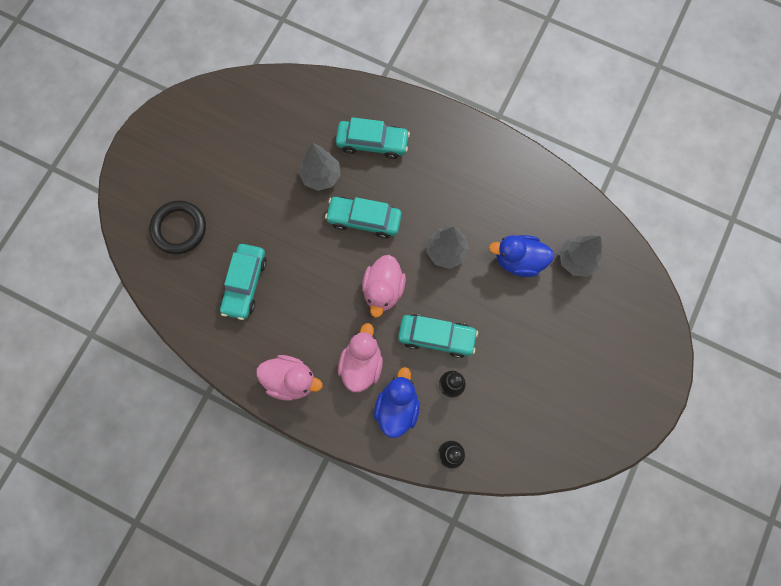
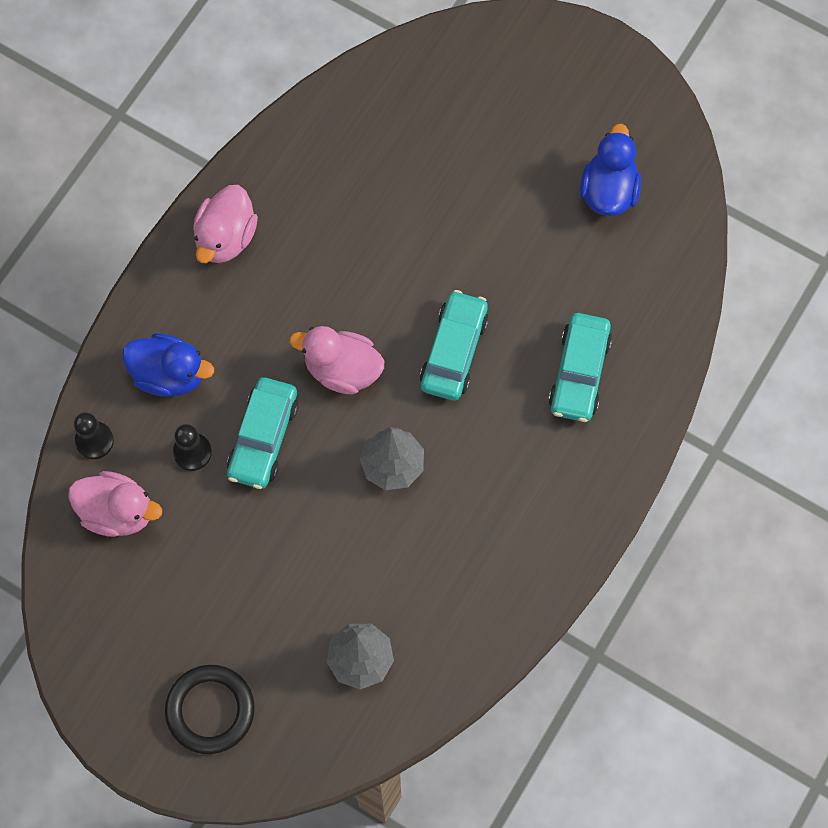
camera: 95 degrees right, 5 degrees down
(179, 228) = (462, 100): black ring -> black ring (210, 710)
(245, 284) = (370, 184): turquoise car -> none
(321, 176) = (529, 295): grey tree -> none
(361, 364) = (236, 332): pink duck -> pink duck (118, 512)
(518, 260) = (368, 570): blue duck -> blue duck (608, 191)

